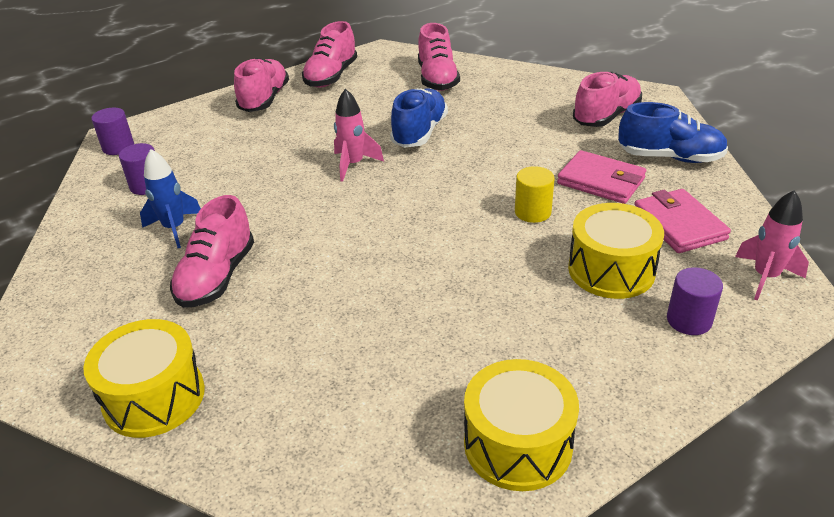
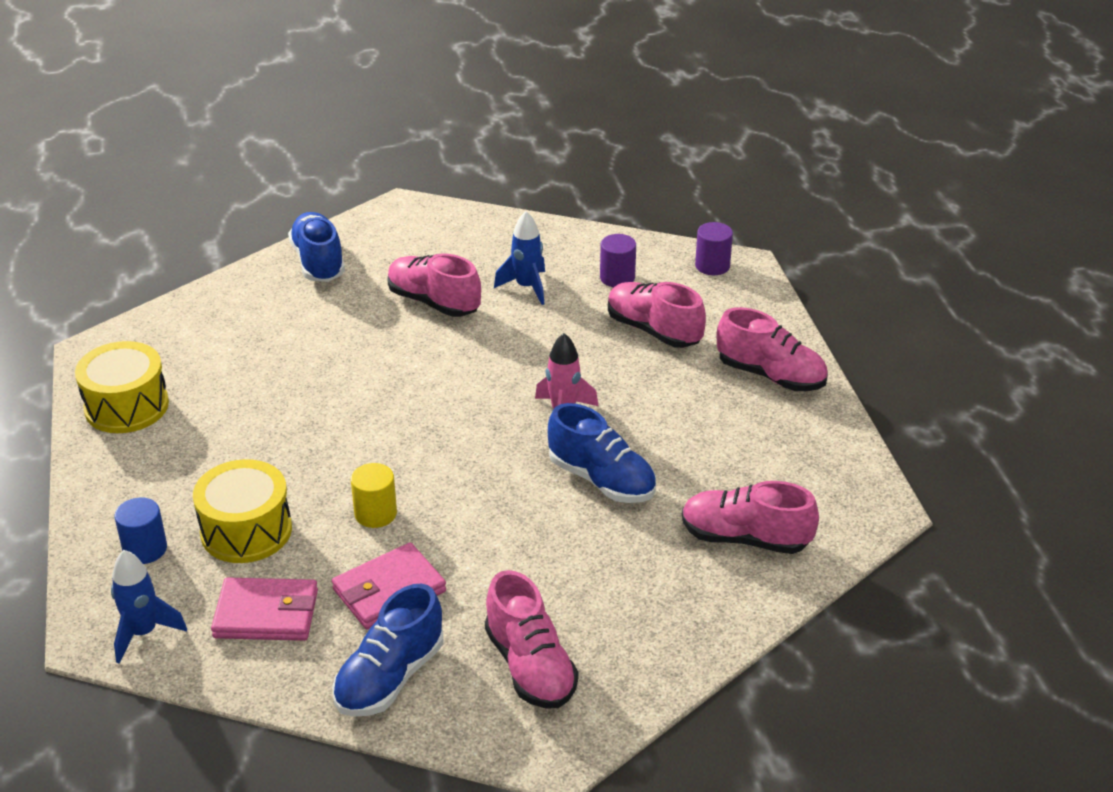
camera: 110 degrees right, 0 degrees up
(154, 397) = (318, 262): yellow drum -> blue shoe
(331, 76) = (810, 442): pink shoe -> pink shoe (653, 330)
(689, 320) = (145, 549): purple cylinder -> blue cylinder
(765, 277) = (143, 633): pink rocket -> blue rocket

